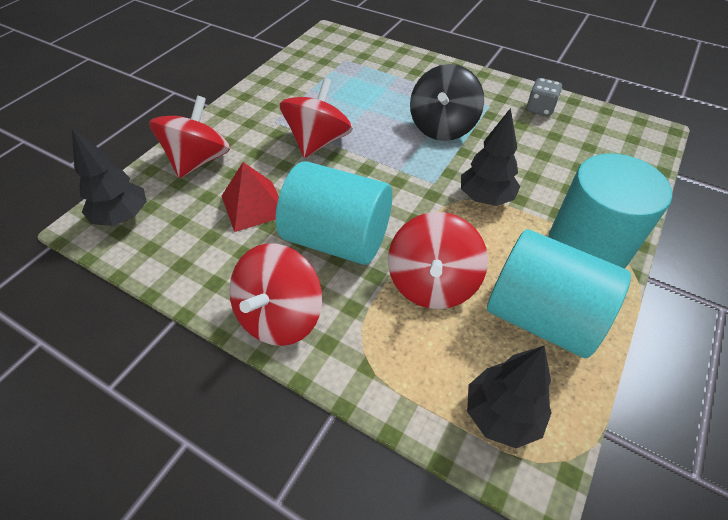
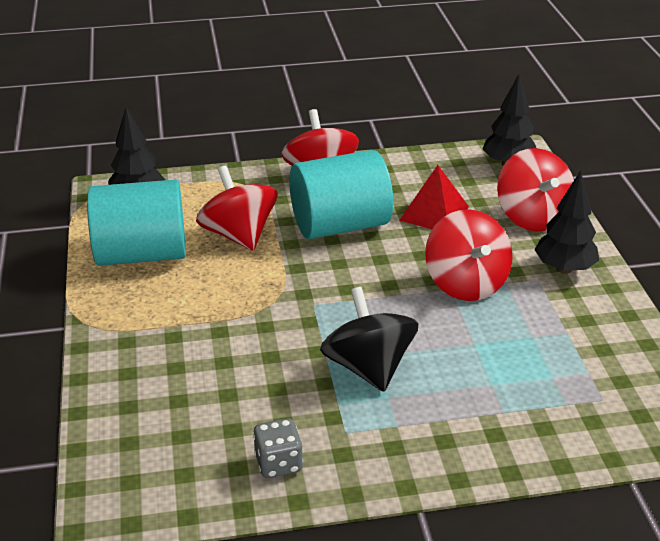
camera: 140 degrees right, 15 degrees down
(485, 198) = (252, 315): black tree -> black tree (564, 268)
(587, 247) = (129, 319): turquoise cylinder -> none

